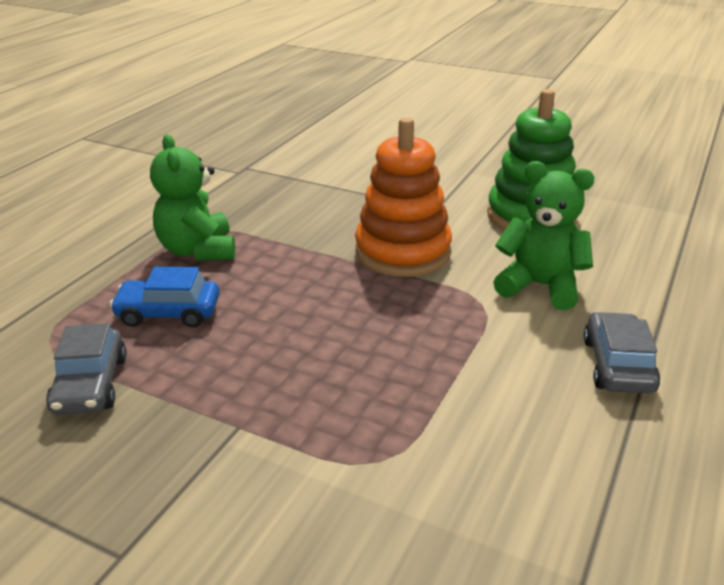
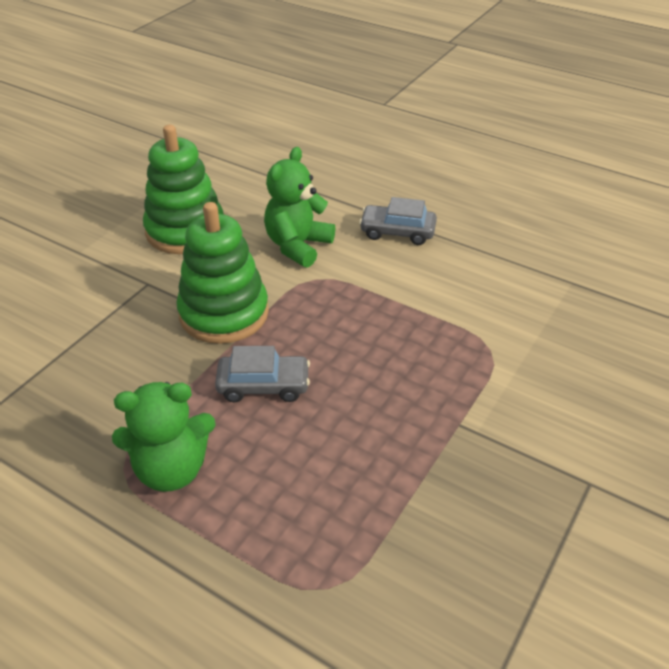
camera: 85 degrees left, 10 degrees up
(90, 384) = (404, 534): grey car -> grey car (263, 385)
(168, 313) = (294, 484): blue car -> none
(402, 252) = (224, 313): orange stacking toy -> green stacking toy

